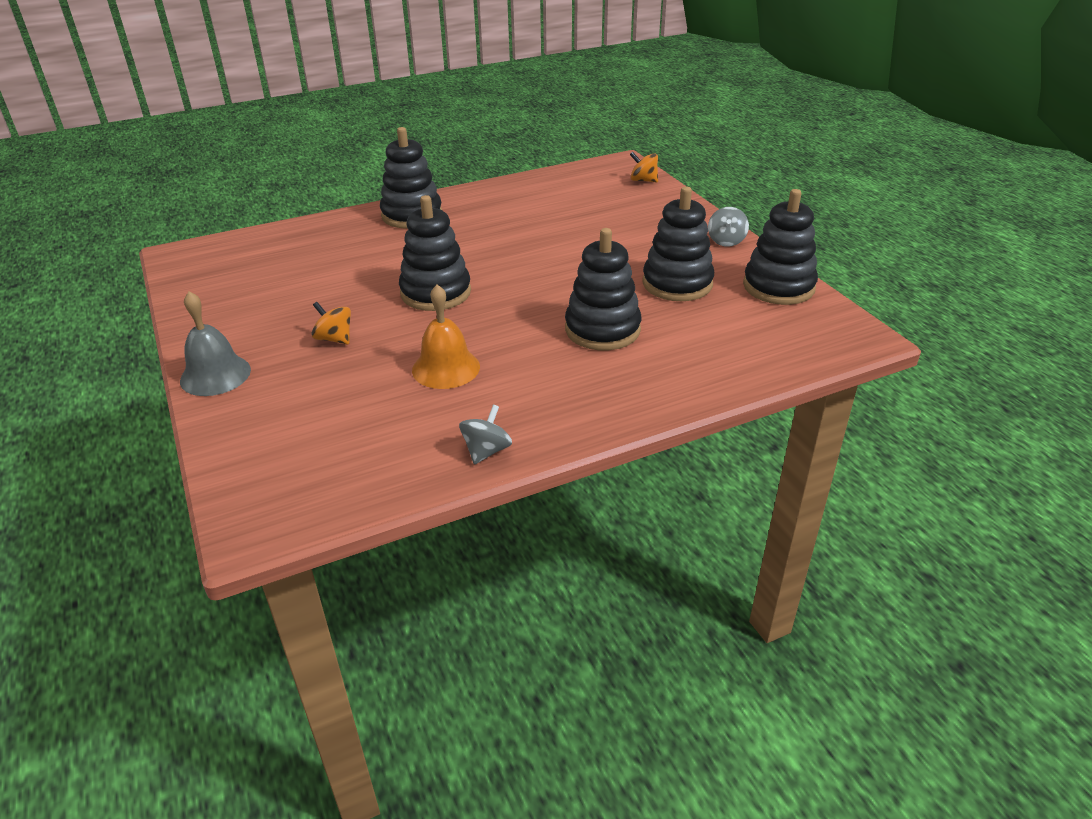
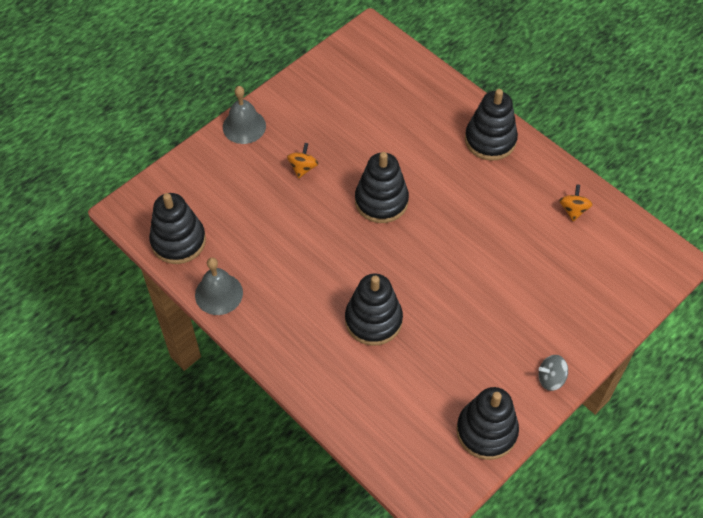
camera: 70 degrees right, 20 degrees up
(446, 368) = (293, 242): orange bell -> none
(486, 451) = (219, 294): grey spinning top -> grey bell
(643, 180) = (642, 287): orange spinning top -> orange spinning top (573, 210)
(677, 283) = (460, 355): black stacking toy -> black stacking toy (178, 241)

